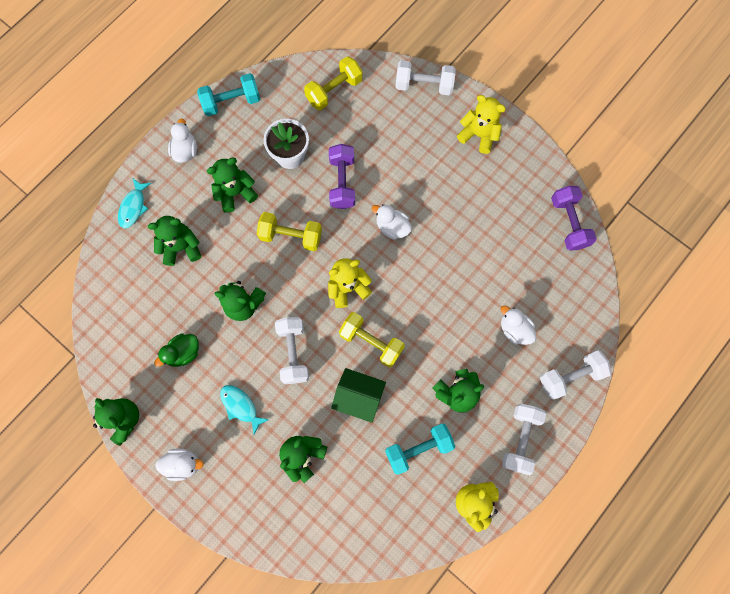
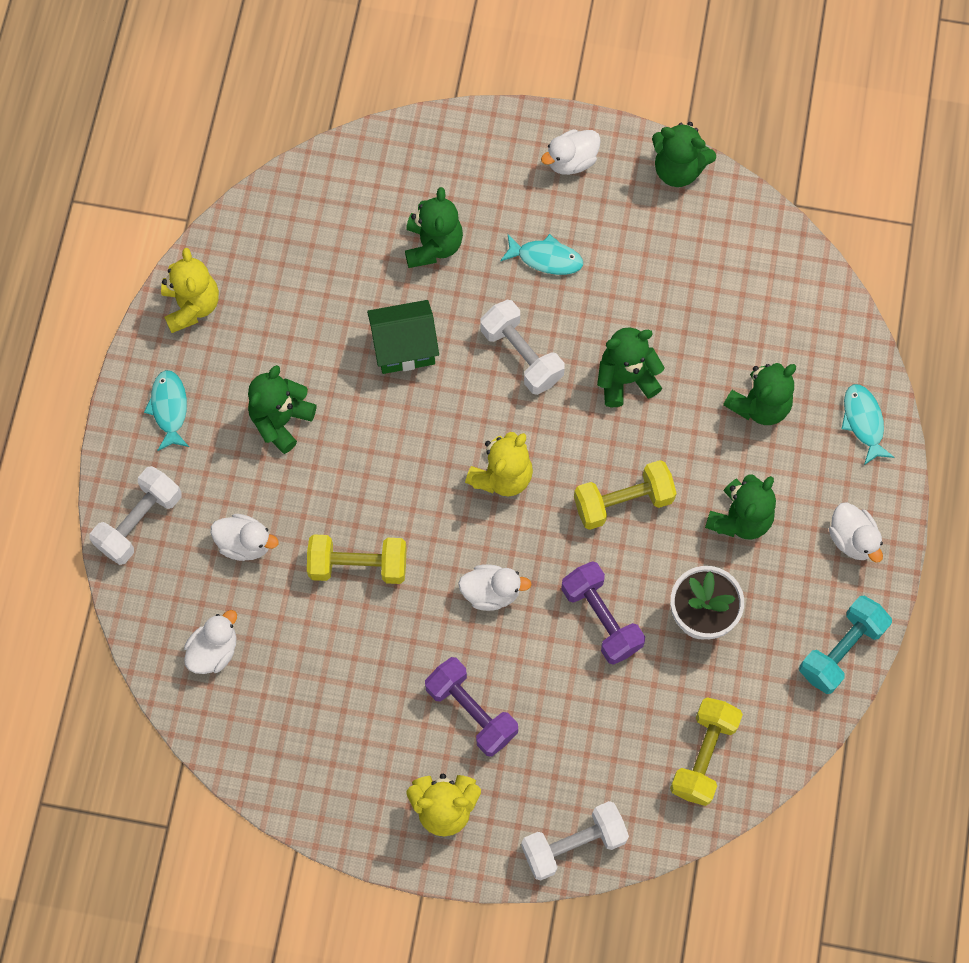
camera: 150 degrees right, 5 degrees down
(184, 352) = (661, 280): green duck -> none
(371, 342) = (428, 423): yellow dumbbell -> yellow dumbbell (358, 565)
(418, 448) = (294, 329): turquoise dumbbell -> none
(520, 439) = (169, 408): white dumbbell -> turquoise fish
(561, 278) = (214, 651): none -> white duck
(568, 223) = (240, 741): purple dumbbell -> purple dumbbell (471, 711)

